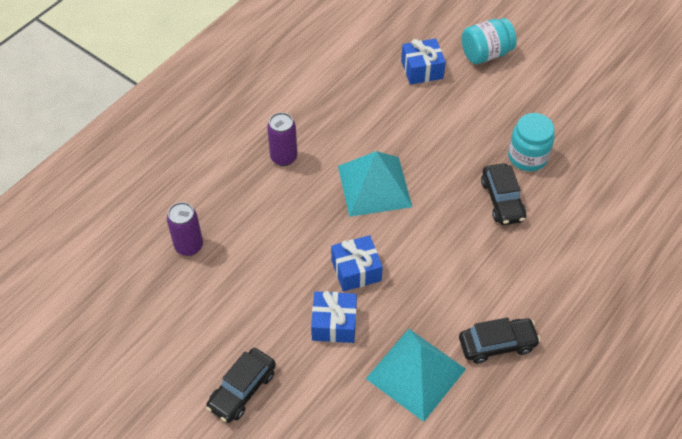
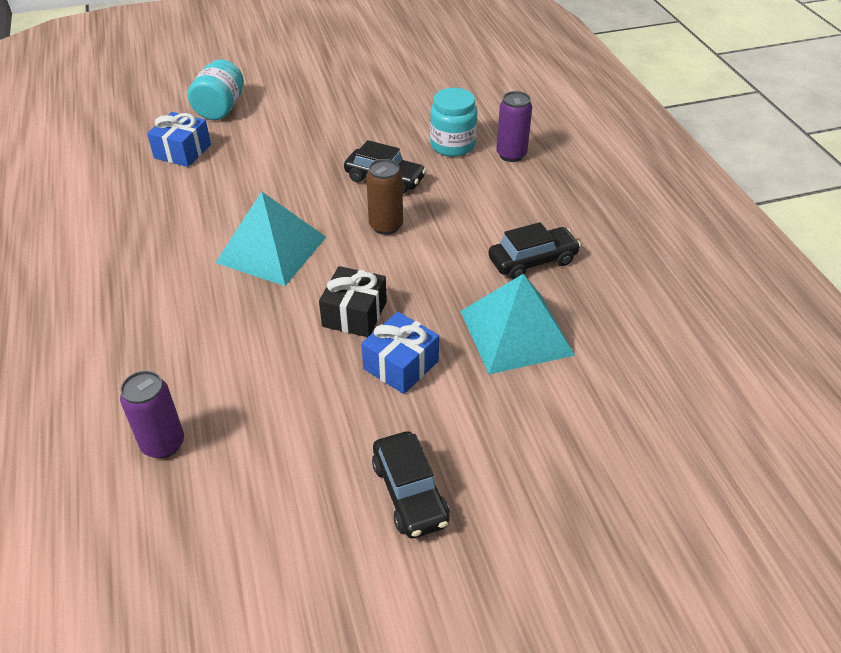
camera: 55 degrees left, 10 degrees down
(284, 157) = (151, 297): purple can -> purple can (511, 155)
(356, 270) = (354, 314): blue gift -> black gift
(453, 233) = (386, 226): none -> brown can
(497, 344) = (532, 261): black car -> black car turned 45 degrees clockwise
(527, 157) = (357, 142): turquoise jar -> turquoise jar (452, 145)

